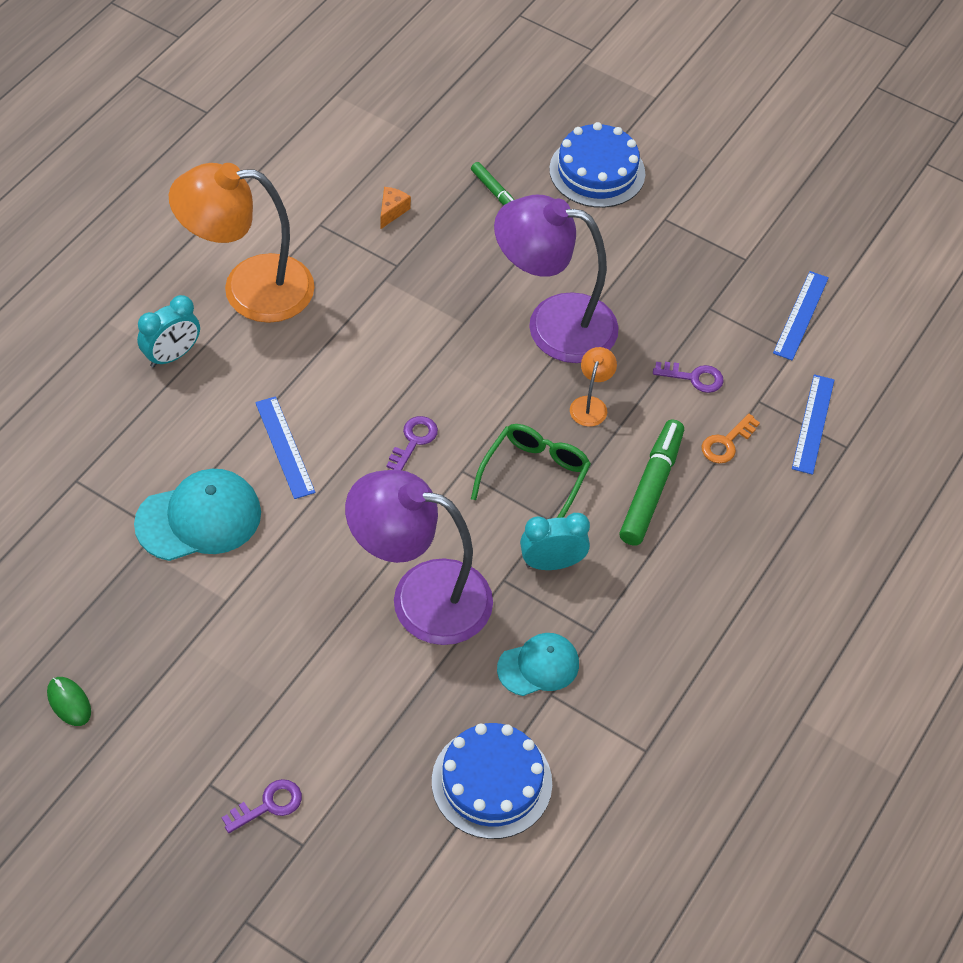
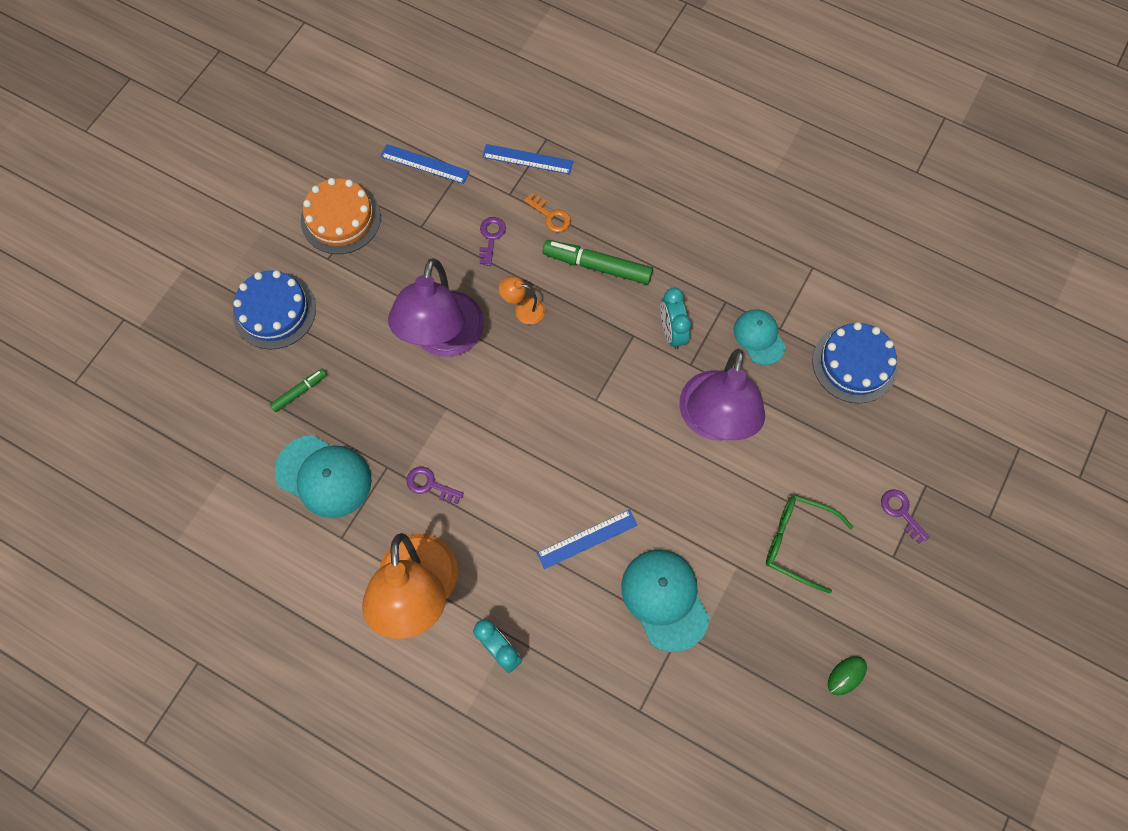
camera: 90 degrees left, 15 degrees up
(392, 211) = (324, 476): orange cheese -> turquoise cap
(414, 441) = (571, 438): purple key -> purple key (430, 484)
(535, 477) = (595, 346): green glasses -> green glasses (797, 542)
(719, 232) = (340, 218): none -> orange cake

